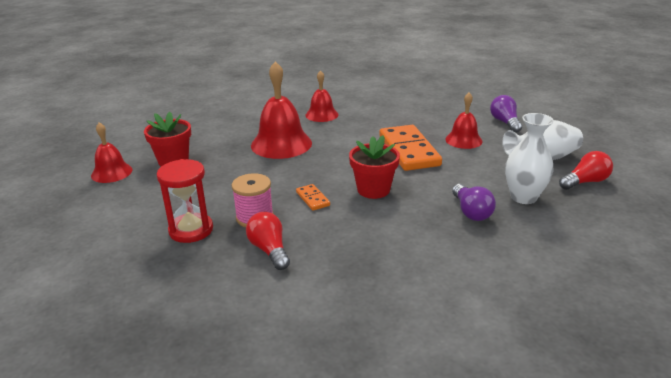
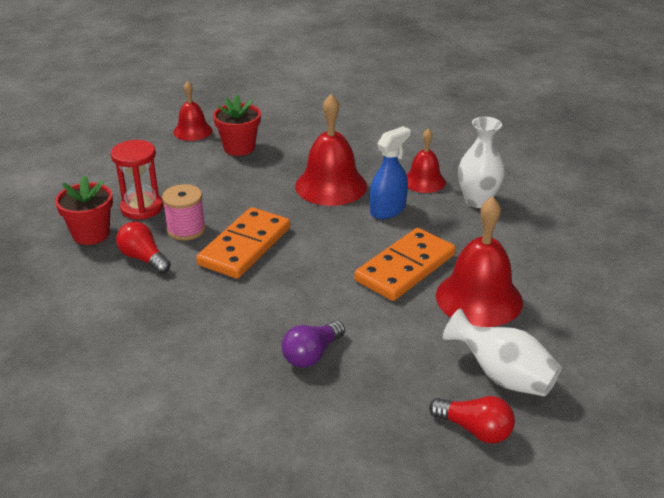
camera: 55 degrees right, 5 degrees up
(269, 250) = (143, 258): red light bulb -> red light bulb turned 75 degrees counterclockwise
(313, 199) = (245, 246): orange domino -> orange domino, size x2.24
(338, 135) = (388, 210): none -> blue spray bottle
(373, 190) = (296, 275): red flower pot -> red flower pot (91, 234)
(463, 140) = (479, 298): red bell -> red bell, size x1.67
(505, 122) = (572, 316): purple light bulb -> none
(523, 197) = (382, 385): white vase -> white vase (477, 201)

